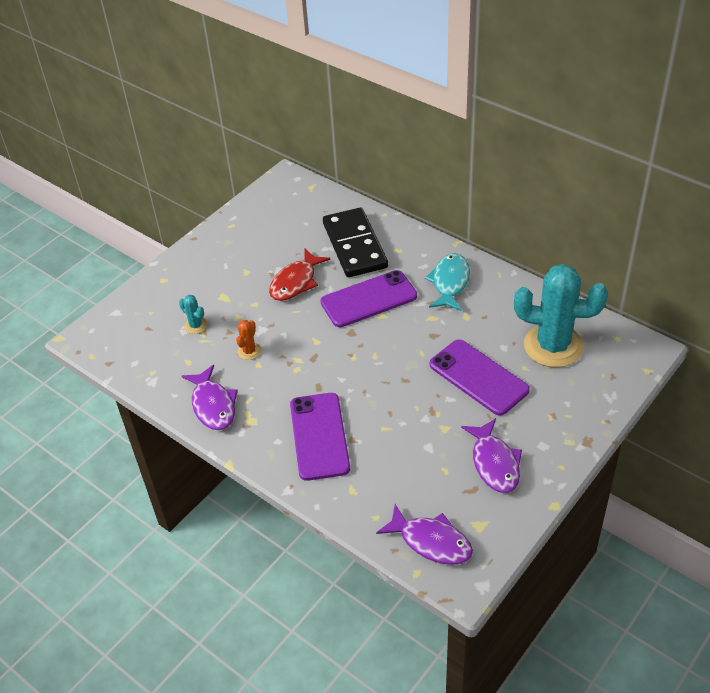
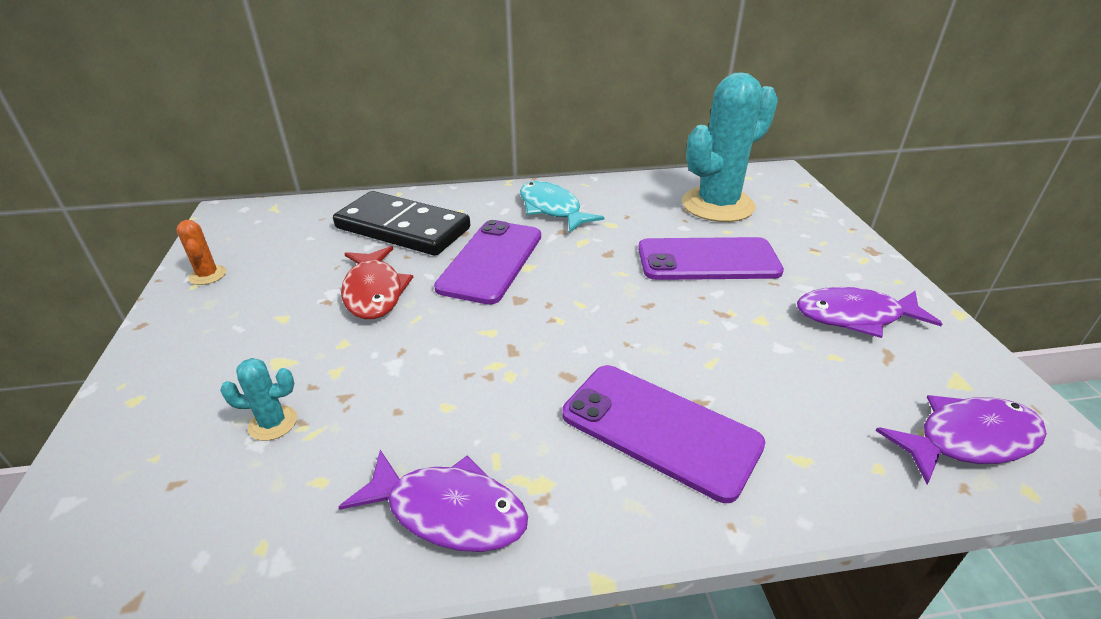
camera: 50 degrees left, 10 degrees down
(249, 351) = (410, 399): orange cactus -> orange cactus (208, 275)
(494, 463) = (855, 316): purple fish -> purple fish turned 150 degrees clockwise

